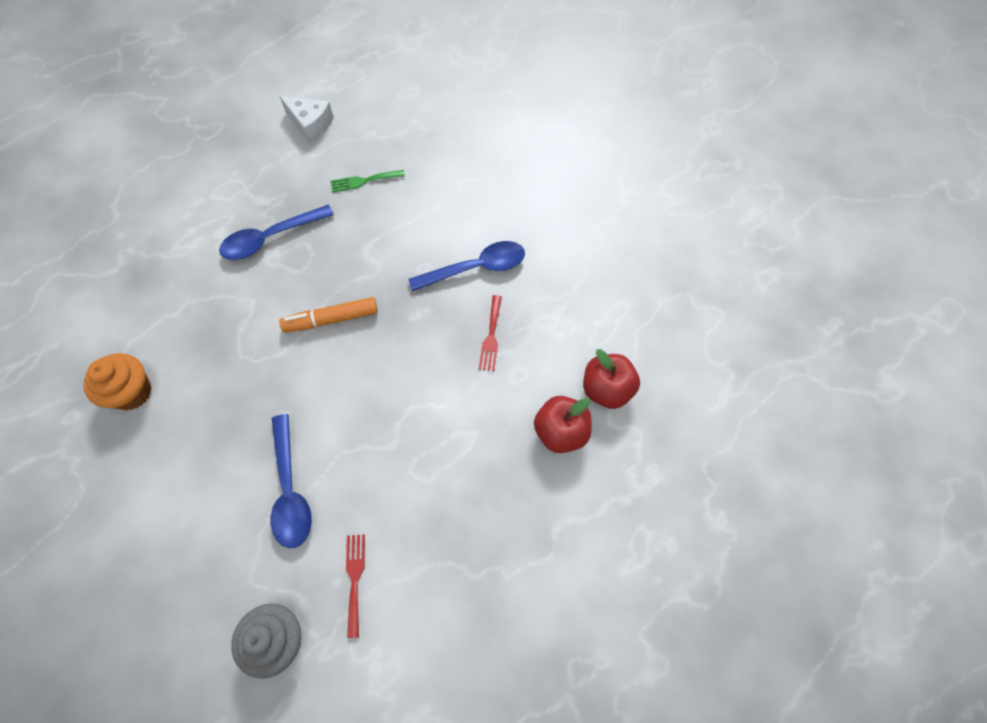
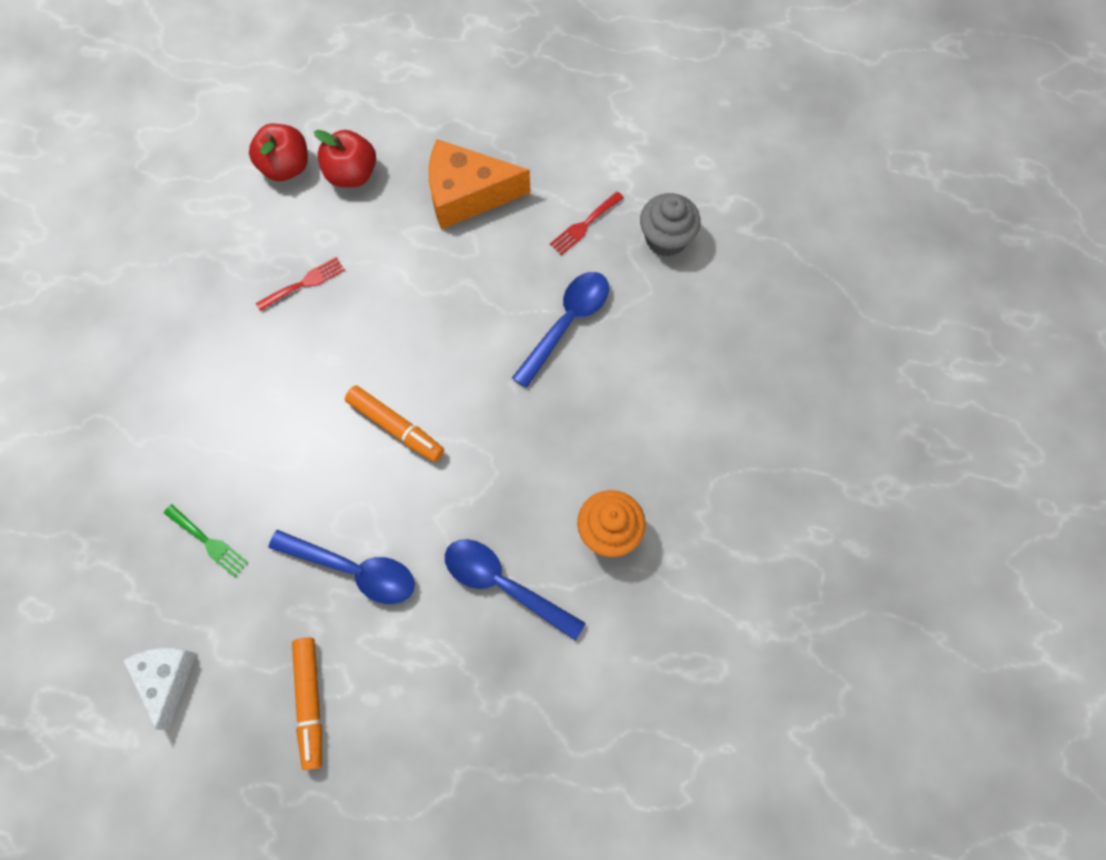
camera: 130 degrees left, 5 degrees up
(227, 175) = (310, 702): none -> orange marker
(466, 506) = (467, 195): none -> orange cheese
(475, 268) = (240, 348): blue spoon -> blue spoon (504, 585)

